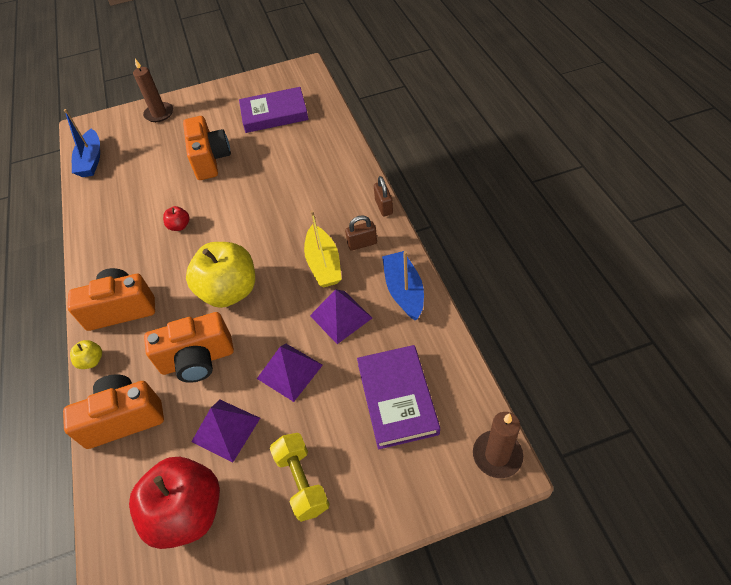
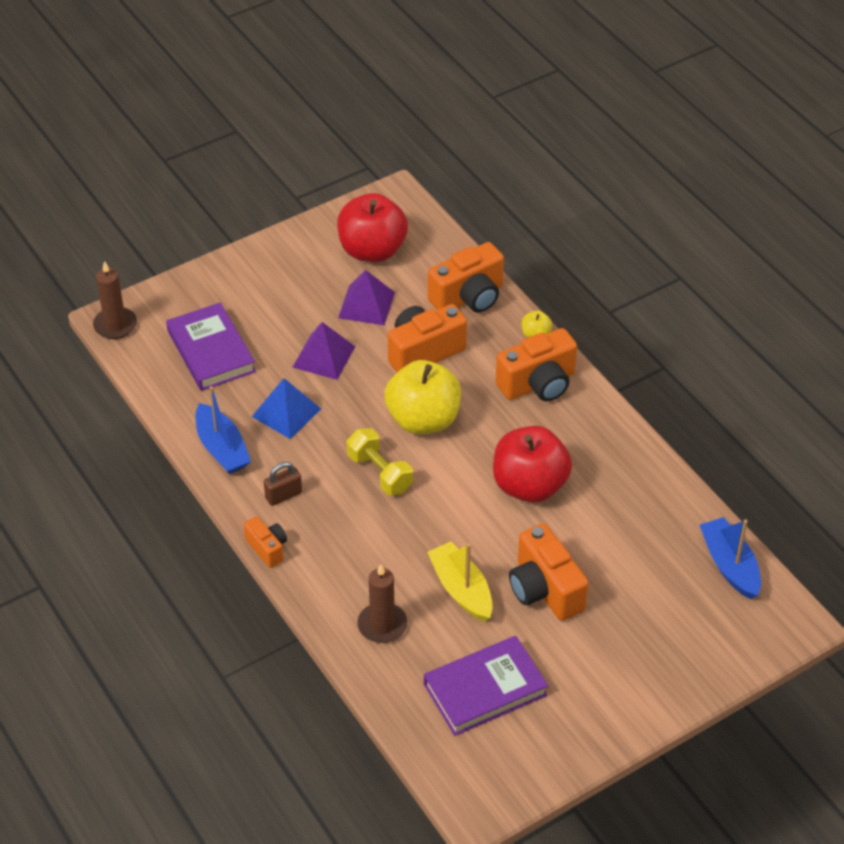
camera: 160 degrees right, 5 degrees down
(159, 114) = (683, 667): brown candle -> brown candle (382, 625)
(179, 226) = (529, 486): red apple -> red apple, size x2.37
(302, 482) = (282, 282): yellow dumbbell -> yellow dumbbell (379, 473)
(323, 264) = (323, 464): yellow boat -> yellow boat (461, 589)
(341, 316) = (286, 412): purple pyramid -> blue pyramid
(384, 207) = (267, 548): brown padlock -> orange camera

